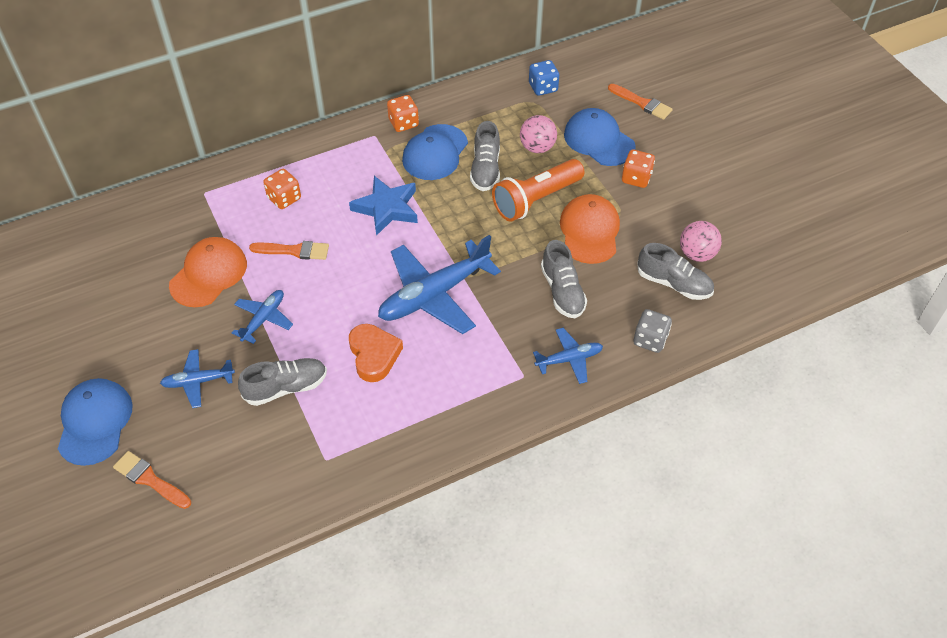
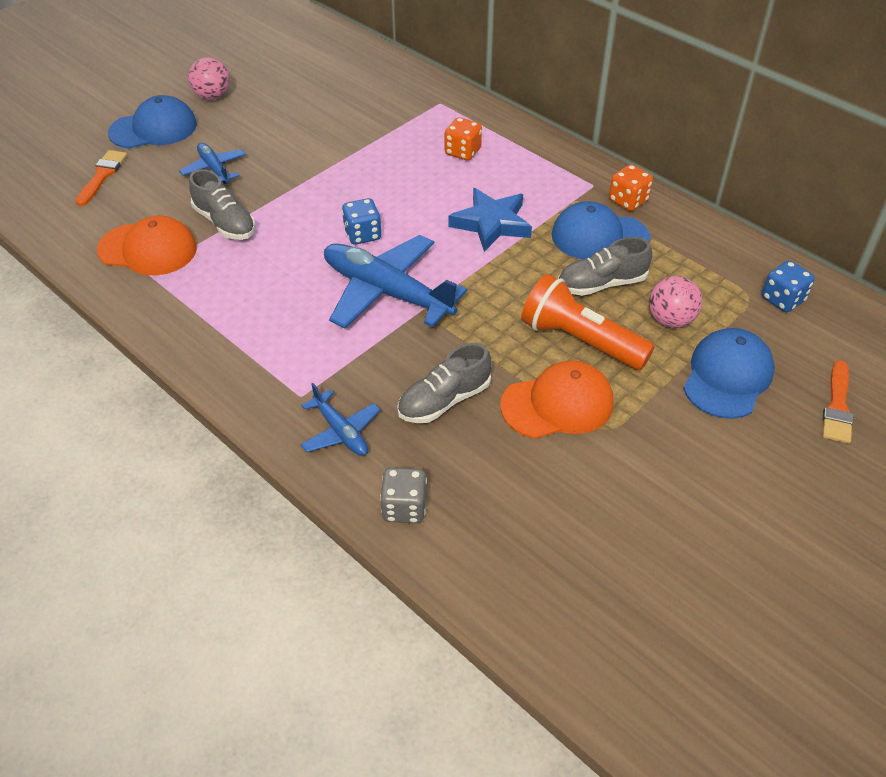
camera: 70 degrees right, 5 degrees down
(208, 274) = (341, 136): orange cap -> orange cap (148, 249)
(264, 319) = (302, 185): blue plane -> none
(294, 251) = (397, 178): orange brush -> none
(356, 293) = (362, 234): none -> blue dice
(374, 355) = (286, 270): orange heart -> none
(636, 178) = (684, 432): orange dice -> none
(674, 284) = (514, 514): grey shoe -> none
(697, 254) = (583, 531): pink ball -> pink ball (212, 96)

